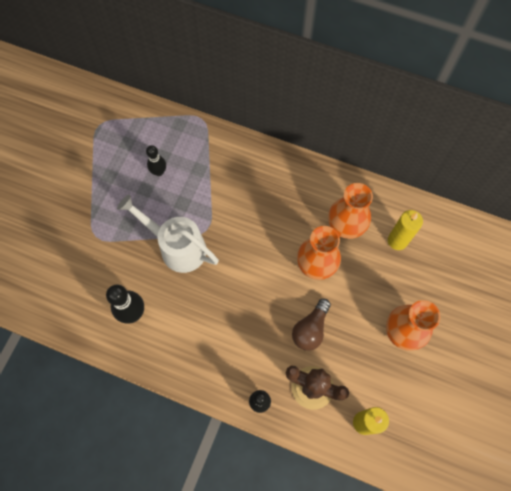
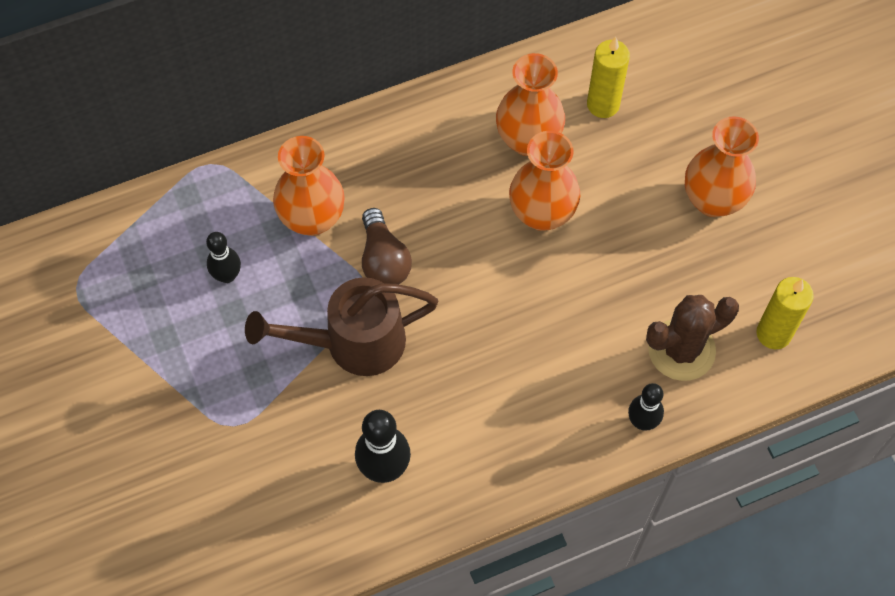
camera: 45 degrees left, 5 degrees down
(177, 247) = (353, 342): white watering can -> brown watering can
(217, 178) = (312, 218): none -> orange vase
(310, 329) = (612, 289): brown light bulb -> brown light bulb (383, 260)

